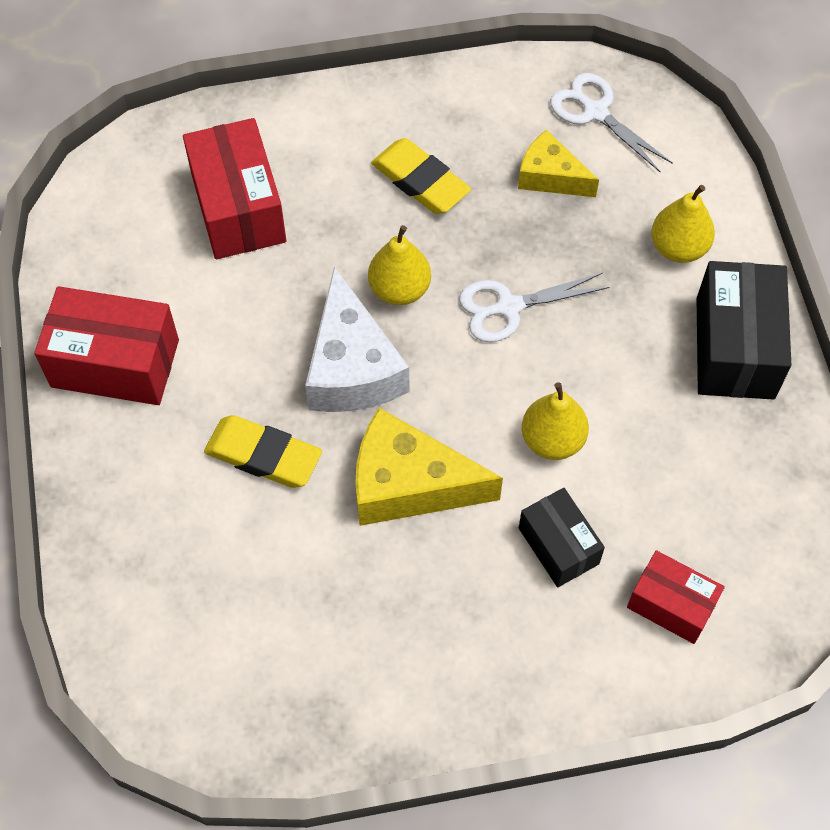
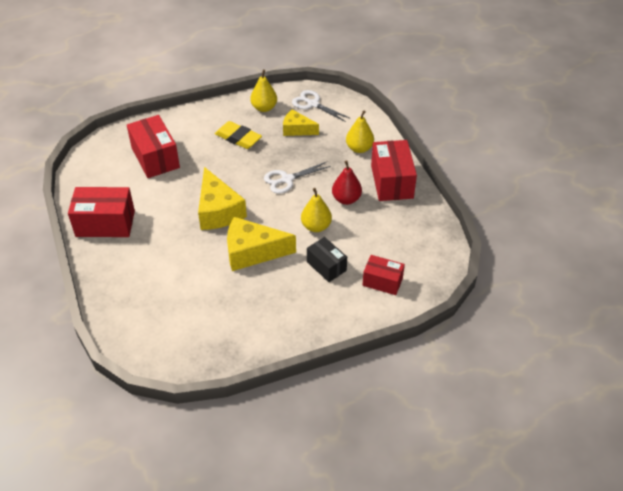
camera: 10 degrees left, 15 degrees down
(263, 456) = (182, 250): yellow eraser -> none
(352, 367) = (218, 211): white cheese -> yellow cheese
(399, 289) = (235, 179): yellow pear -> yellow pear (264, 108)
(628, 379) = (346, 199): none -> red pear
(735, 348) = (392, 182): black box -> red box

